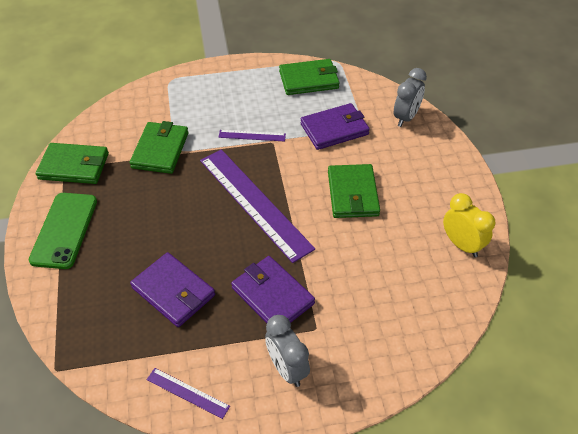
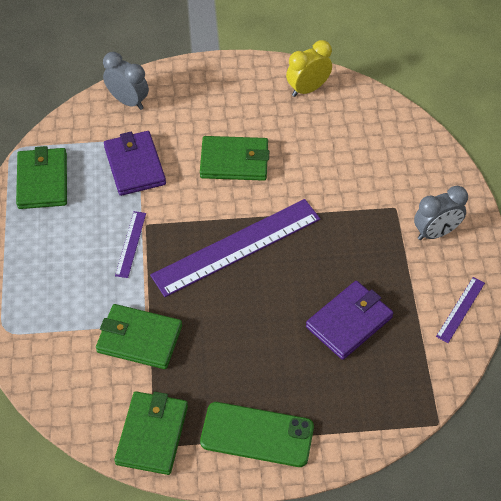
camera: 85 degrees left, 5 degrees up
(272, 295) = (357, 238): purple wallet -> none

